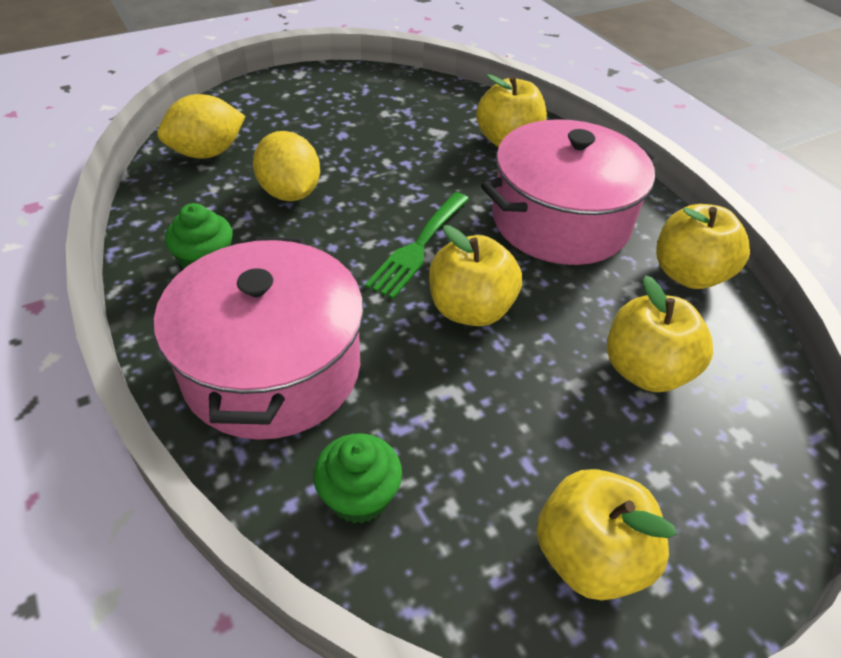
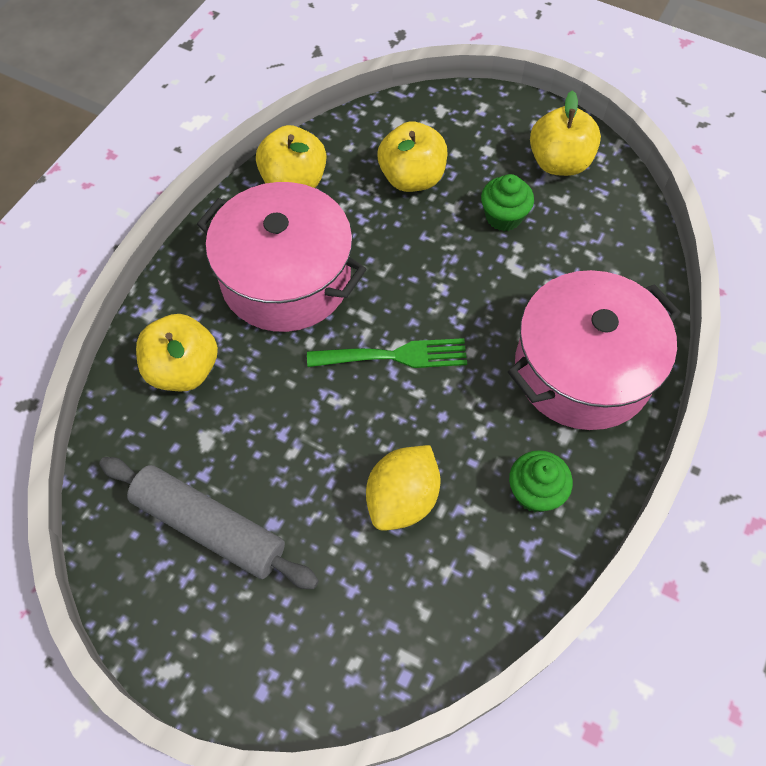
camera: 120 degrees left, 15 degrees up
(207, 153) = (400, 628): yellow lemon -> none
(359, 496) = (618, 269): green cupcake -> green cupcake (503, 217)
(369, 111) = (209, 527): none -> grey rolling pin
(470, 309) = (435, 289): yellow apple -> none

